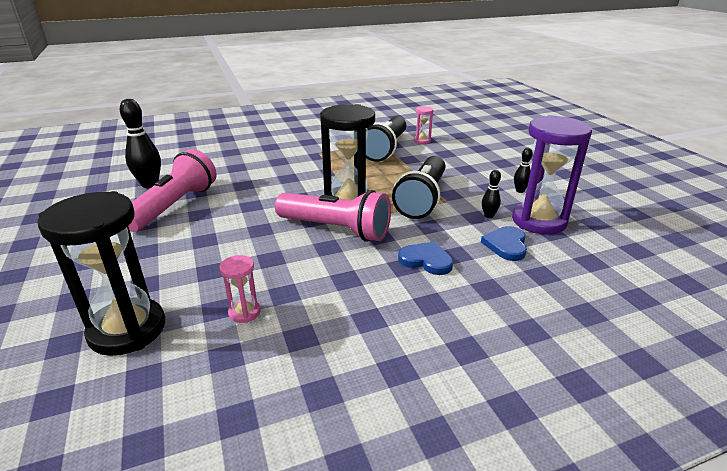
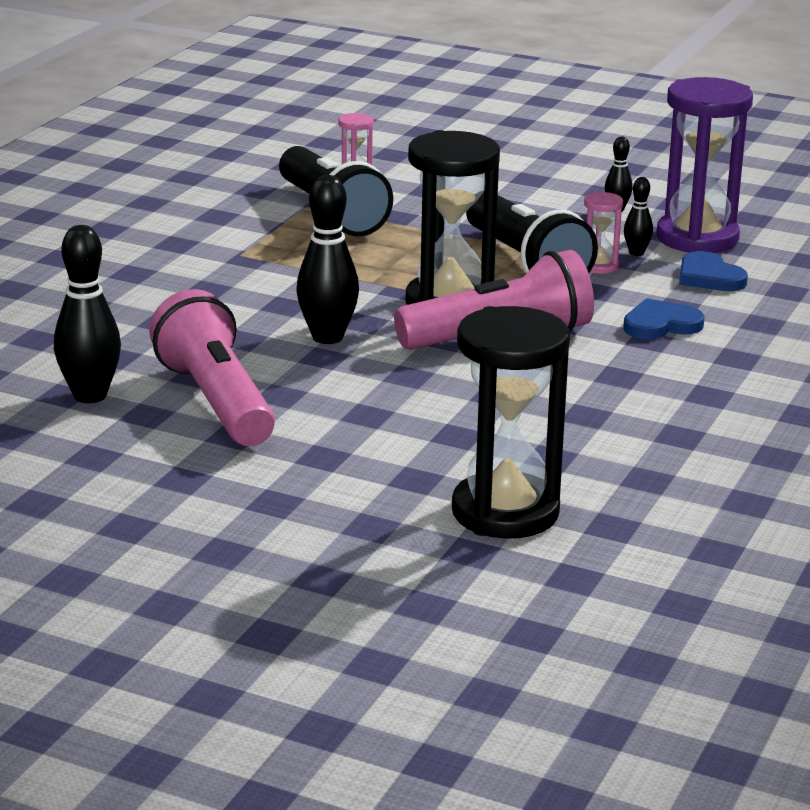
camera: 45 degrees left, 5 degrees down
(244, 312) = (585, 445): pink hourglass -> pink hourglass (599, 266)
(271, 197) = (327, 337): none -> black bowling pin

